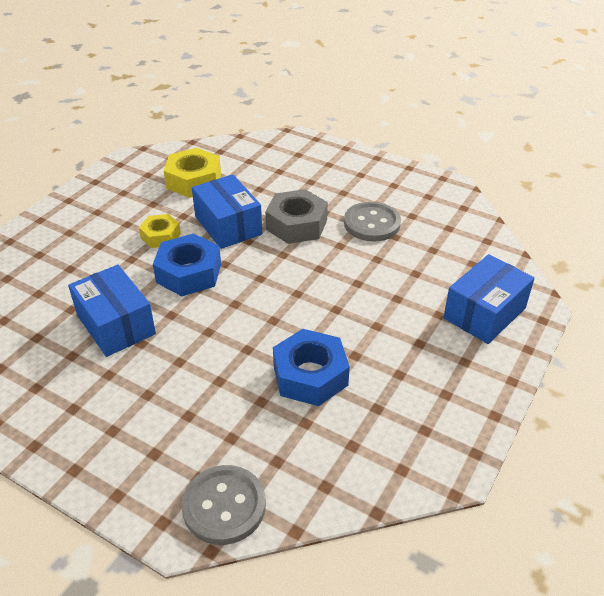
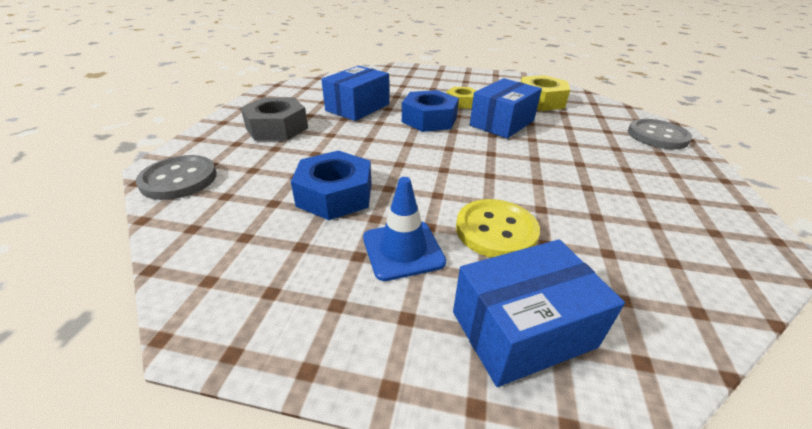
camera: 70 degrees right, 5 degrees down
(297, 224) = (540, 152): grey nut -> grey nut (277, 128)
(372, 223) = (598, 195): grey button -> grey button (657, 136)
(394, 291) = (496, 230): none -> yellow button
(400, 347) = (403, 250): none -> blue traffic cone
(484, 313) = (522, 329): blue box -> blue box turned 45 degrees counterclockwise

